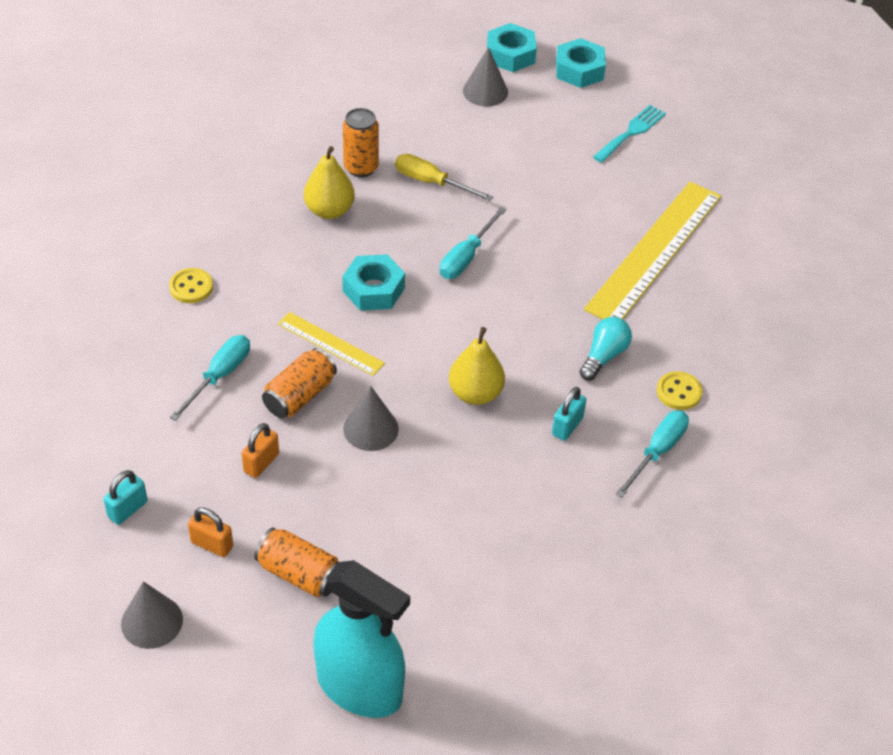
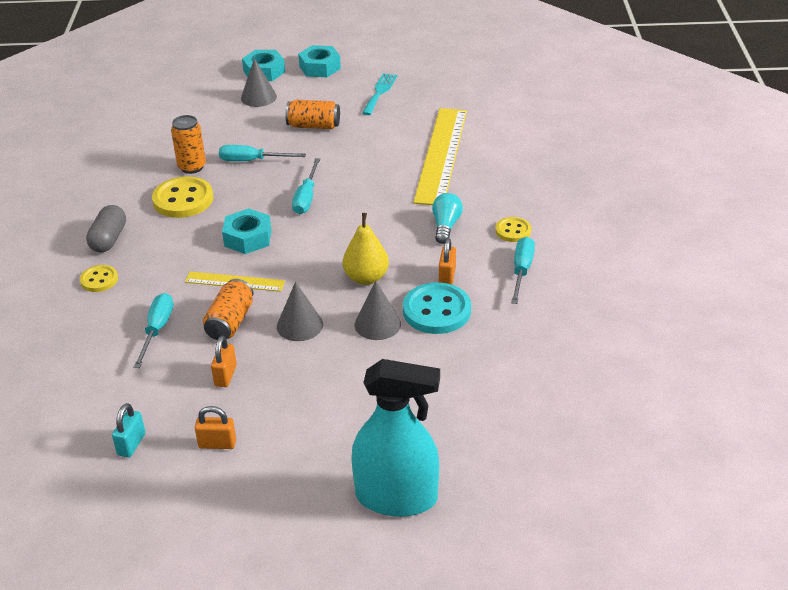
camera: 20 degrees left, 10 degrees down
(152, 621) = (197, 515): grey cone -> grey cone (377, 324)
(225, 236) = (109, 239): none -> grey capsule
(299, 574) = (301, 439): orange can -> orange can (313, 126)
(329, 210) = (183, 200): yellow pear -> yellow button
(431, 182) = (252, 161): yellow screwdriver -> turquoise screwdriver
(530, 468) = (436, 311): none -> turquoise button
(567, 426) = (447, 276): turquoise padlock -> orange padlock

